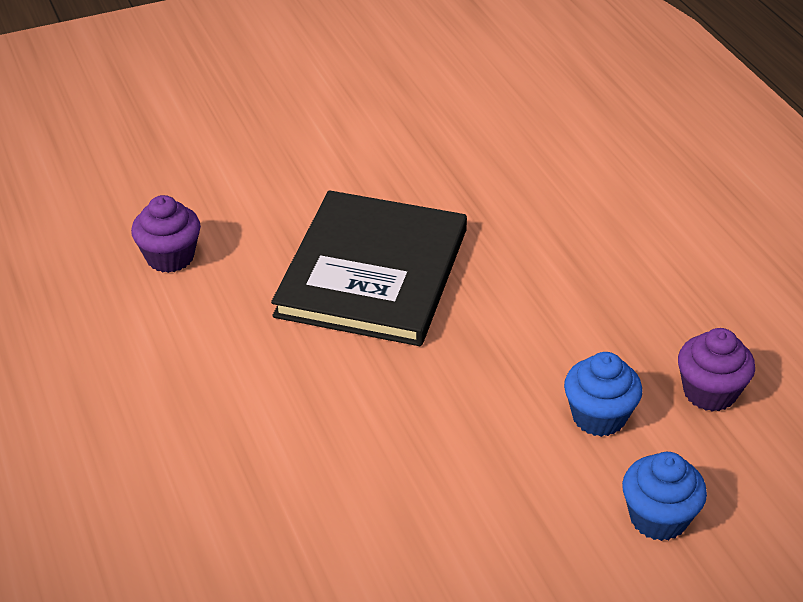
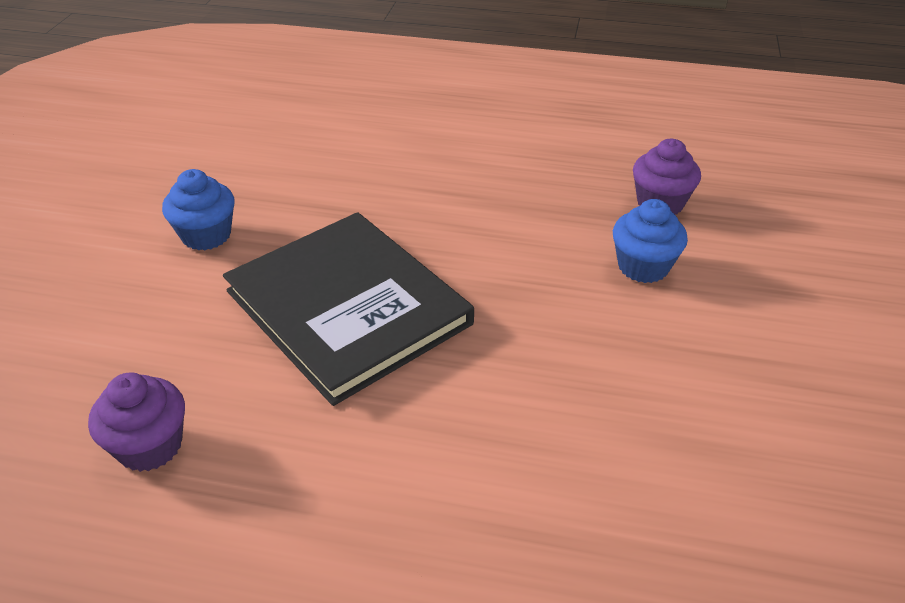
camera: 55 degrees left, 0 degrees up
(658, 518) = (773, 291): blue cupcake -> blue cupcake (206, 235)

